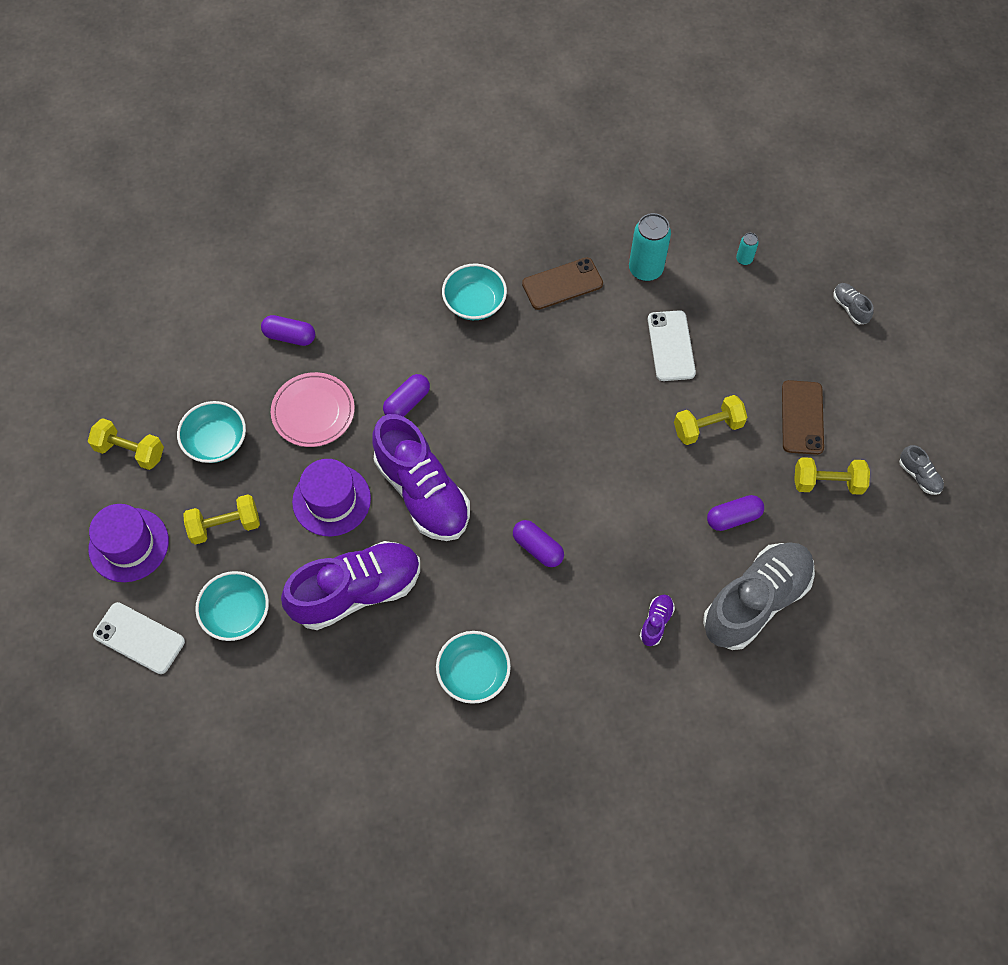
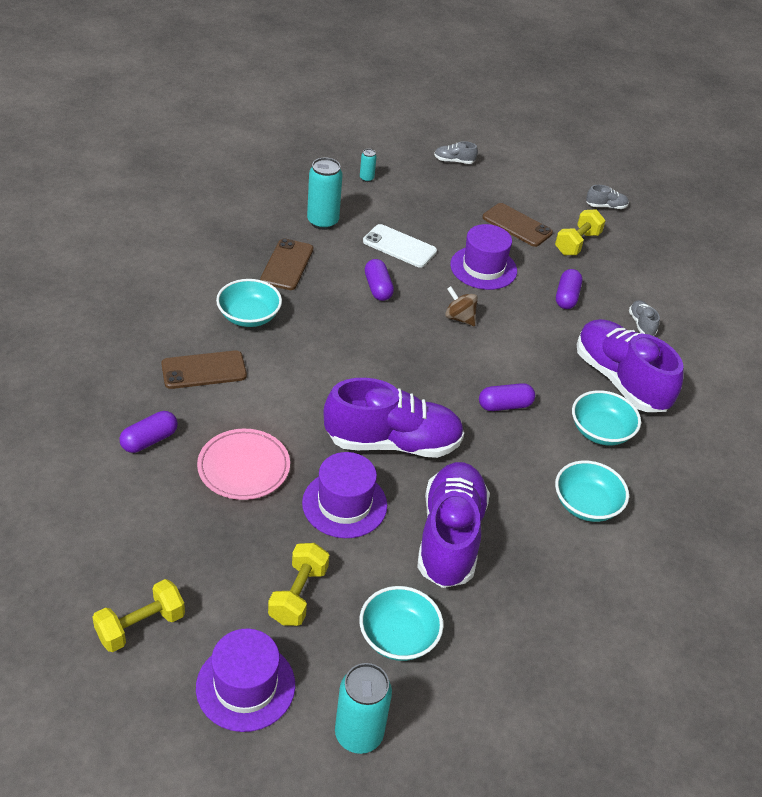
camera: 60 degrees left, 20 degrees down
(139, 638) = (358, 734): white phone -> turquoise can
(216, 441) = (201, 552): turquoise bowl -> turquoise bowl (600, 431)
(388, 317) = (204, 370): none -> brown phone
(407, 402) = (298, 404): purple capsule -> purple capsule (378, 288)
(618, 450) = (459, 318): none -> brown spinning top
(656, 622) = (620, 380): purple shoe -> purple shoe, size x2.46
(707, 427) = (483, 268): yellow dumbbell -> purple hat
(755, 601) = (641, 324): grey shoe -> grey shoe, size x0.41

